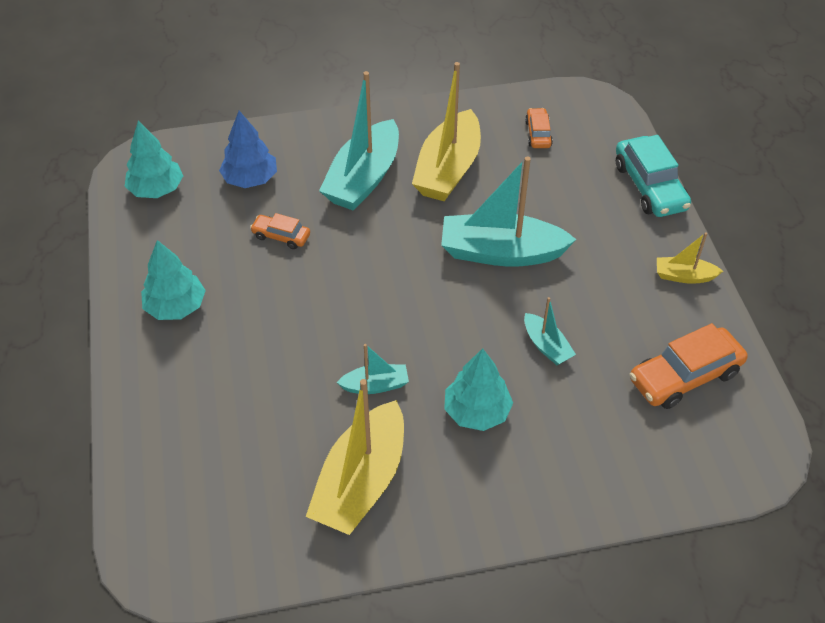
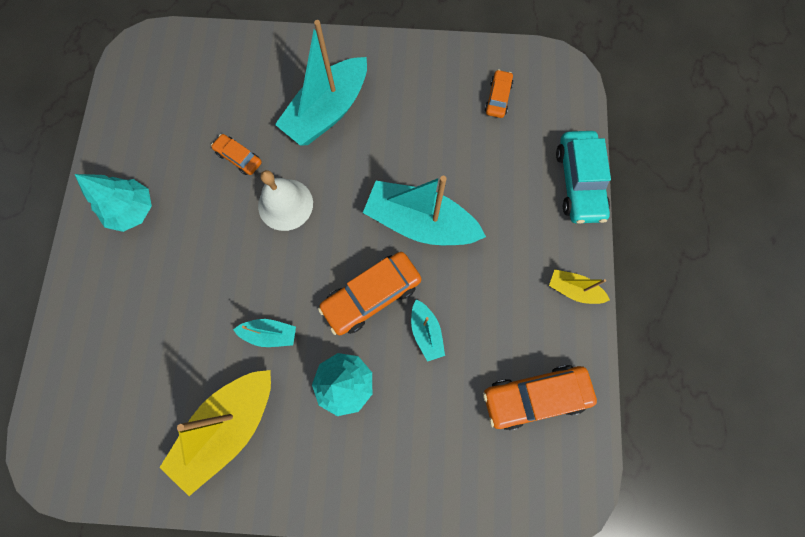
camera: 15 degrees right, 25 degrees up
(156, 189) = (150, 81): turquoise tree -> none
(250, 179) = (231, 89): blue tree -> none
(348, 266) = (285, 204): none -> white bell
(448, 169) = (404, 119): yellow boat -> none
(474, 326) = (371, 295): none -> orange car

